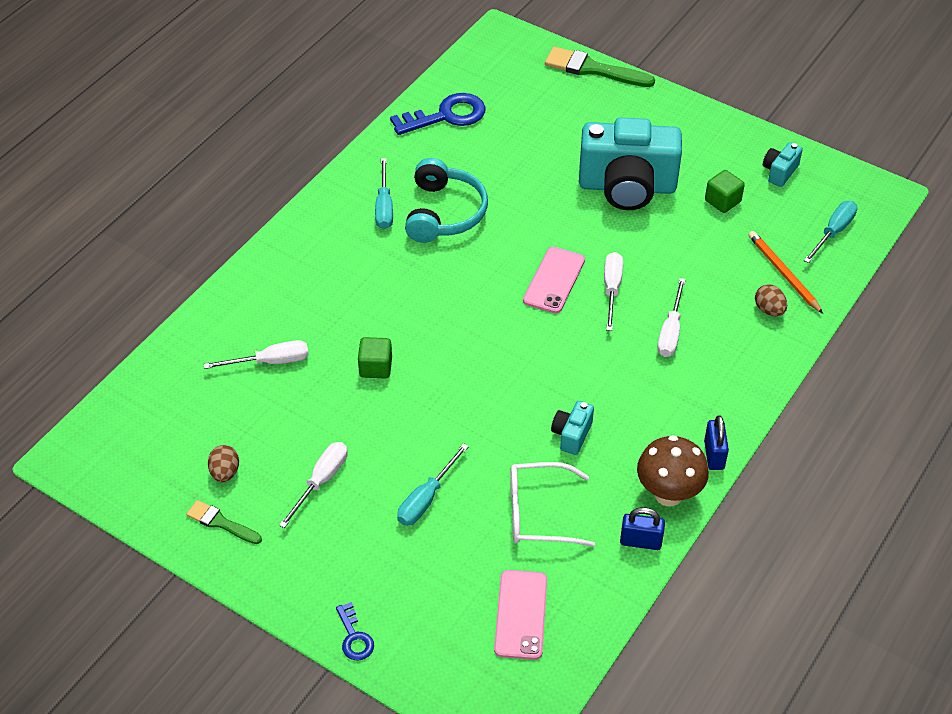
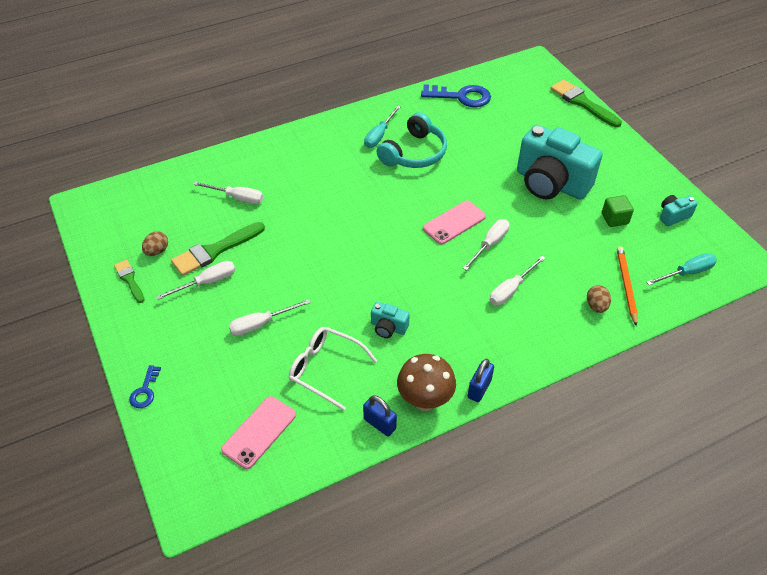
camera: 30 degrees right, 0 degrees up
(298, 439) = (215, 250): none -> green brush
(375, 367) = (296, 228): green cube -> none
(426, 498) = (261, 324): turquoise screwdriver -> white screwdriver
(572, 435) = (388, 327): turquoise camera -> turquoise camera turned 120 degrees counterclockwise

